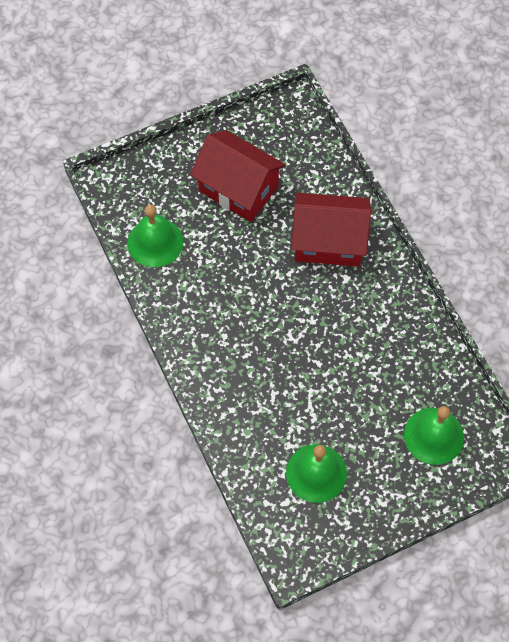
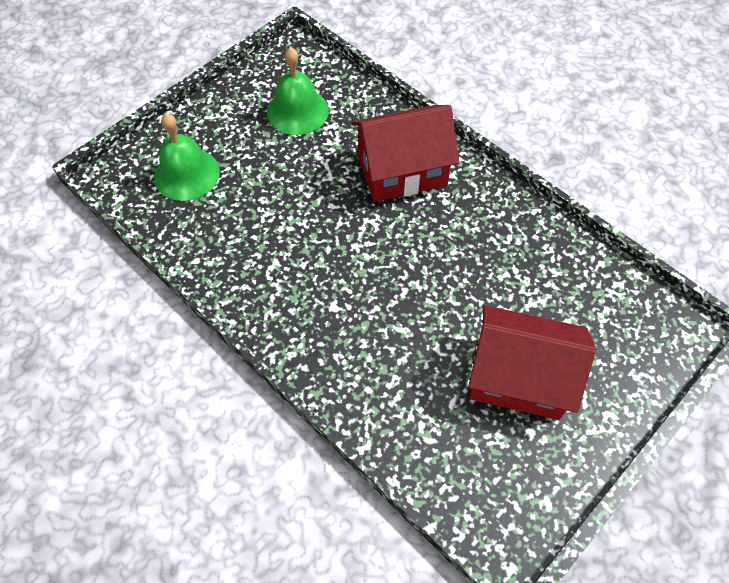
camera: 160 degrees right, 5 degrees down
(155, 242) = (579, 275): green bell -> none
(328, 242) = (372, 344): red house -> red house (402, 171)

